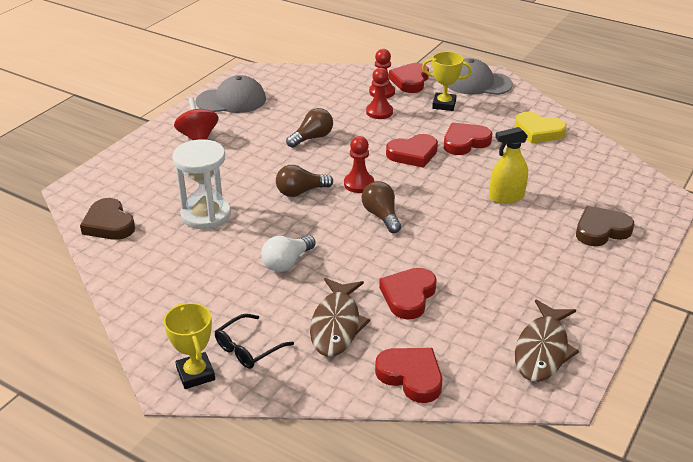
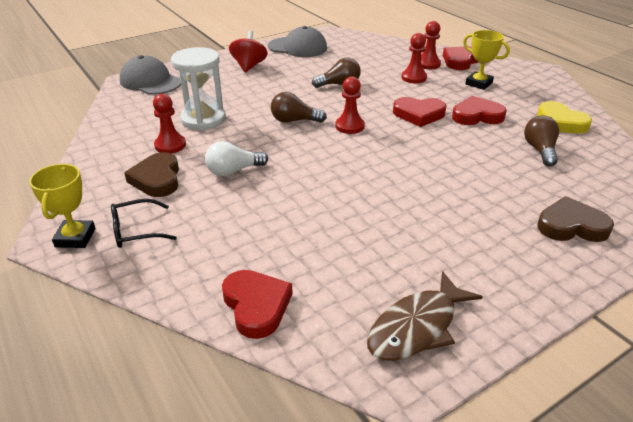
camera: 25 degrees right, 0 degrees up
(109, 224) = (127, 108): brown heart -> brown heart (157, 179)
(198, 253) = (170, 145): none -> red pawn
(336, 325) = (229, 235): brown fish -> none
(381, 216) = (348, 155): brown light bulb -> brown light bulb (540, 150)
(408, 296) = (317, 229): red heart -> none
(477, 83) = (524, 73): grey cap -> grey cap (150, 81)
(506, 197) = (485, 169): yellow spray bottle -> none

